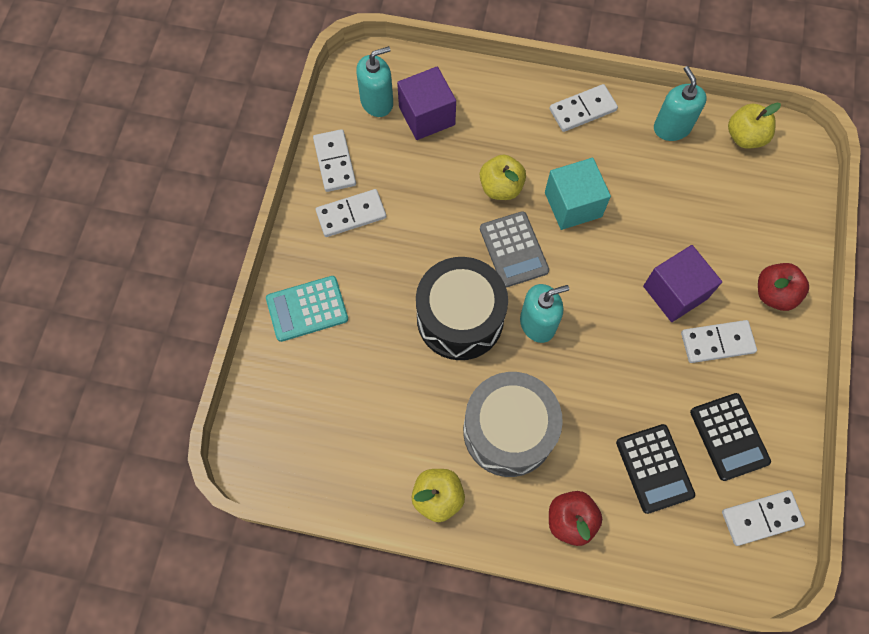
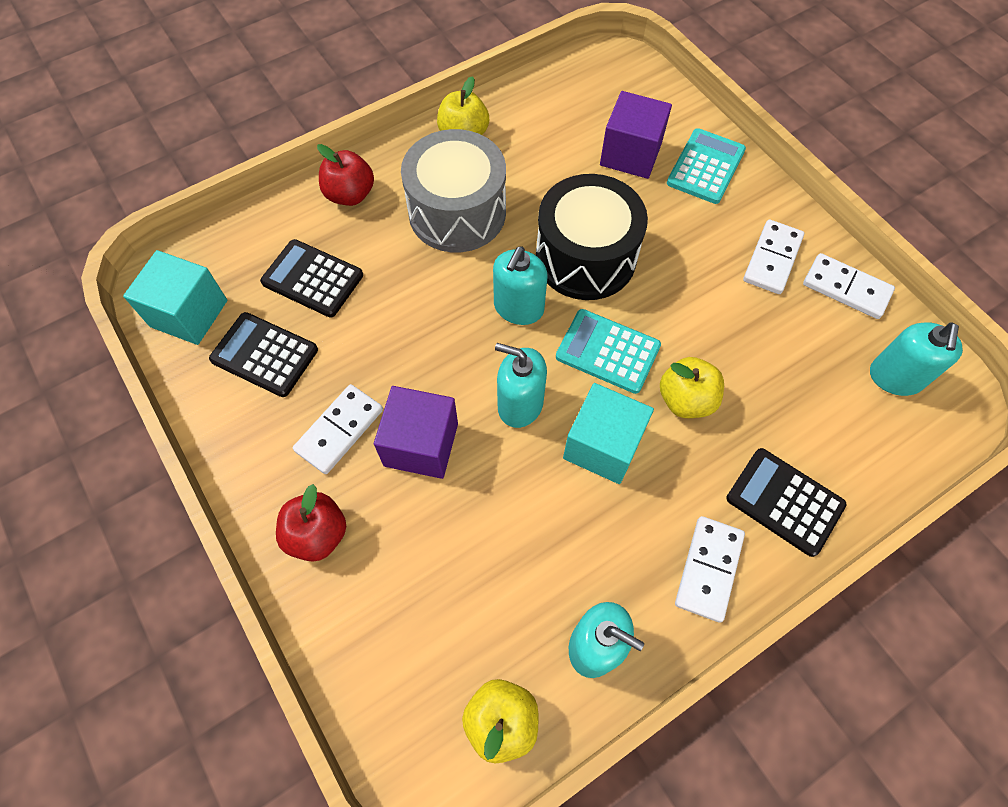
camera: 135 degrees right, 5 degrees down
(427, 116) = (837, 407): purple cube -> purple cube (630, 154)
(510, 103) = (784, 502): none -> black calculator
(513, 249) = (607, 351): grey calculator -> turquoise calculator
(596, 265) = (520, 404): none -> turquoise soap dispenser
(761, 518) = (189, 313): white domino -> turquoise cube

